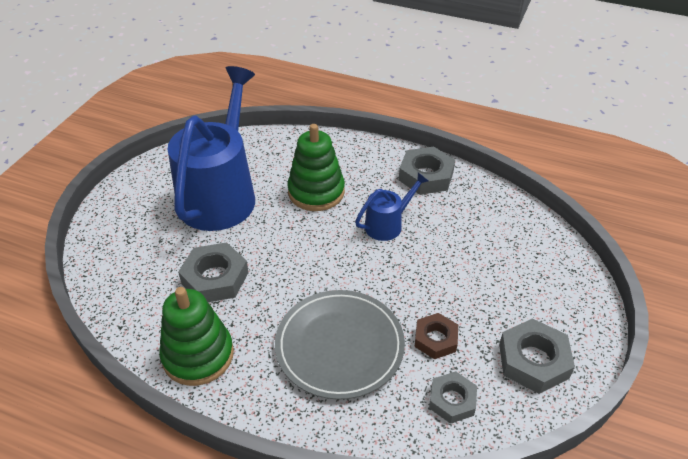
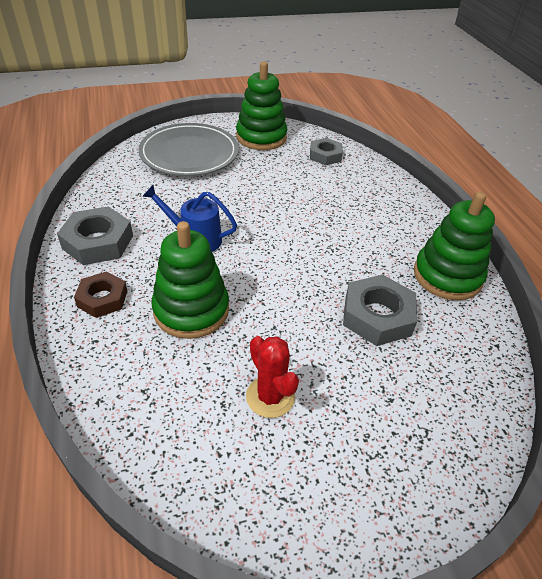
camera: 130 degrees left, 0 degrees up
(221, 194) = (270, 397): blue watering can -> red cactus
(339, 346) = (346, 211): grey plate -> grey plate (189, 154)
(435, 339) = (289, 174): brown nut -> brown nut (102, 298)
(533, 360) = (261, 137): grey nut -> green stacking toy

